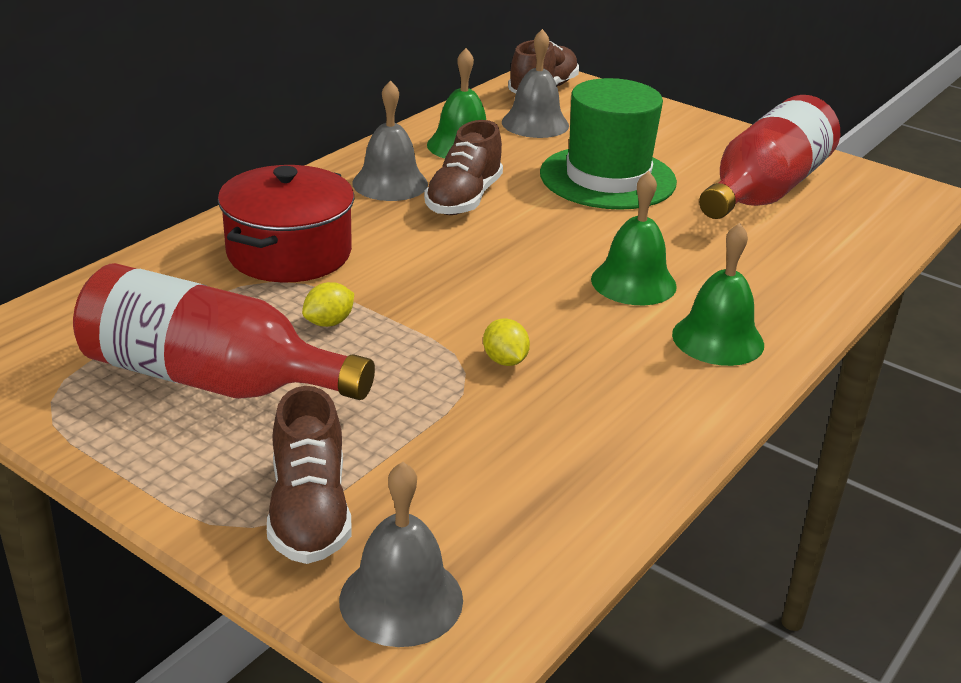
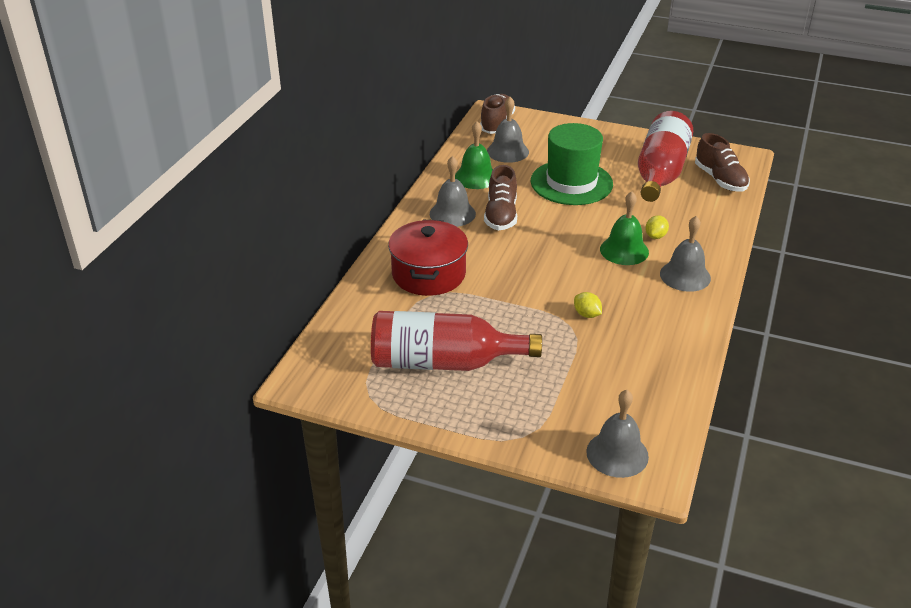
camera: 15 degrees left, 5 degrees up
(309, 511) = (545, 422): brown shoe -> brown shoe (720, 180)
(329, 322) = (481, 313): yellow lemon -> yellow lemon (655, 236)
(718, 339) = (685, 276): green bell -> grey bell

